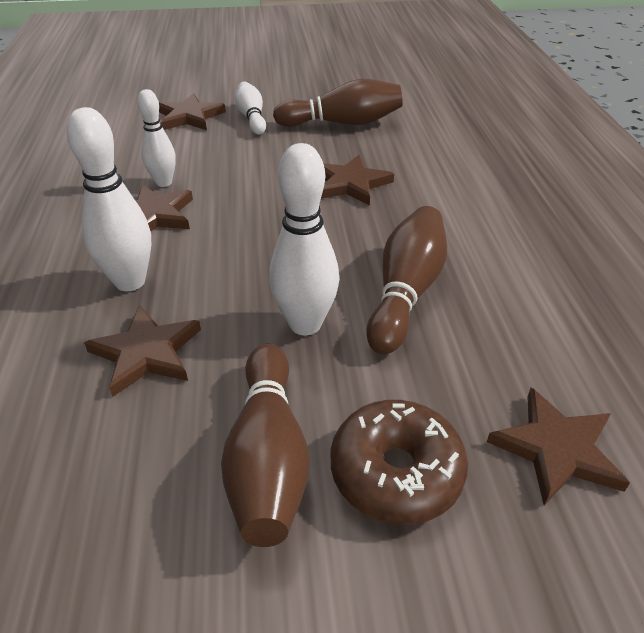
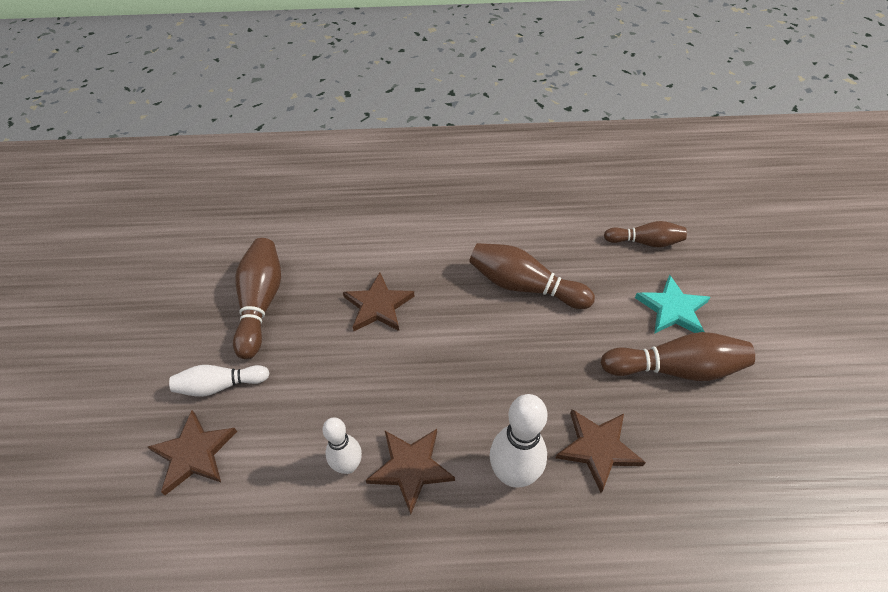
camera: 85 degrees left, 10 degrees up
(305, 324) = (560, 346): white bowling pin -> none
(396, 472) = (672, 309): brown donut -> turquoise star
(556, 449) = (645, 242): brown star -> brown bowling pin

